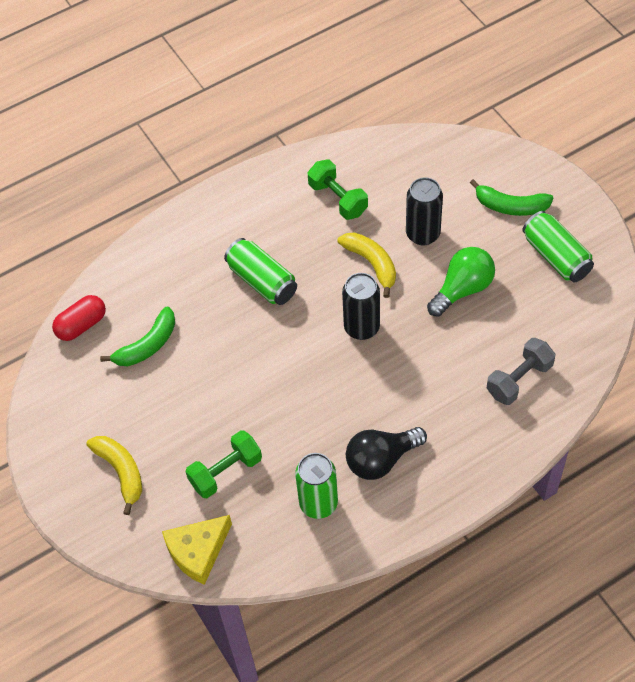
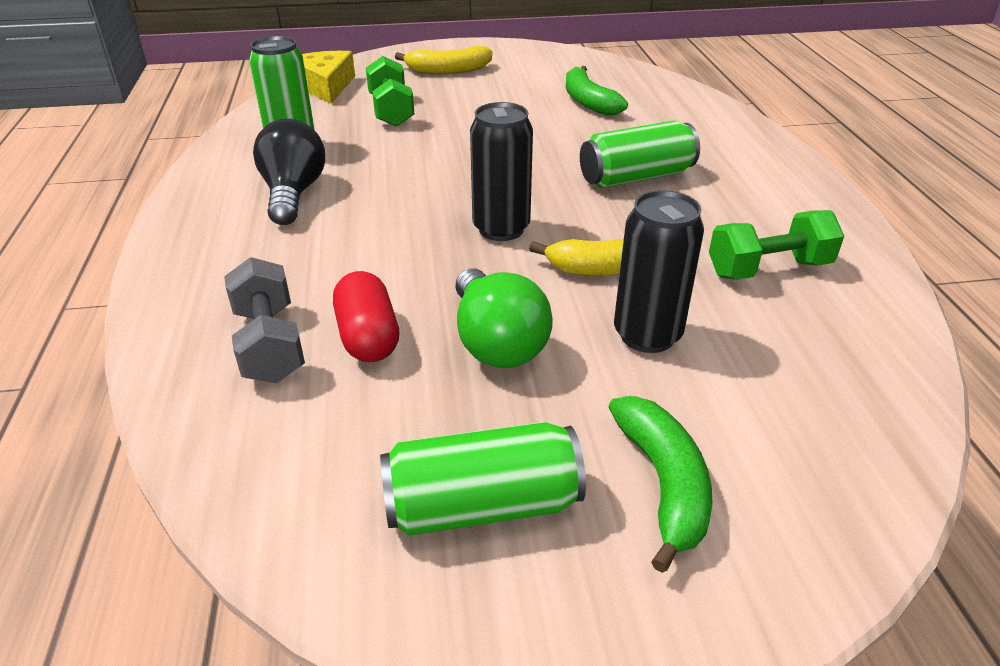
camera: 110 degrees right, 20 degrees down
(81, 325) = (640, 78): red capsule -> red capsule (368, 337)
(510, 206) = (663, 484): green banana -> green banana turned 135 degrees clockwise

